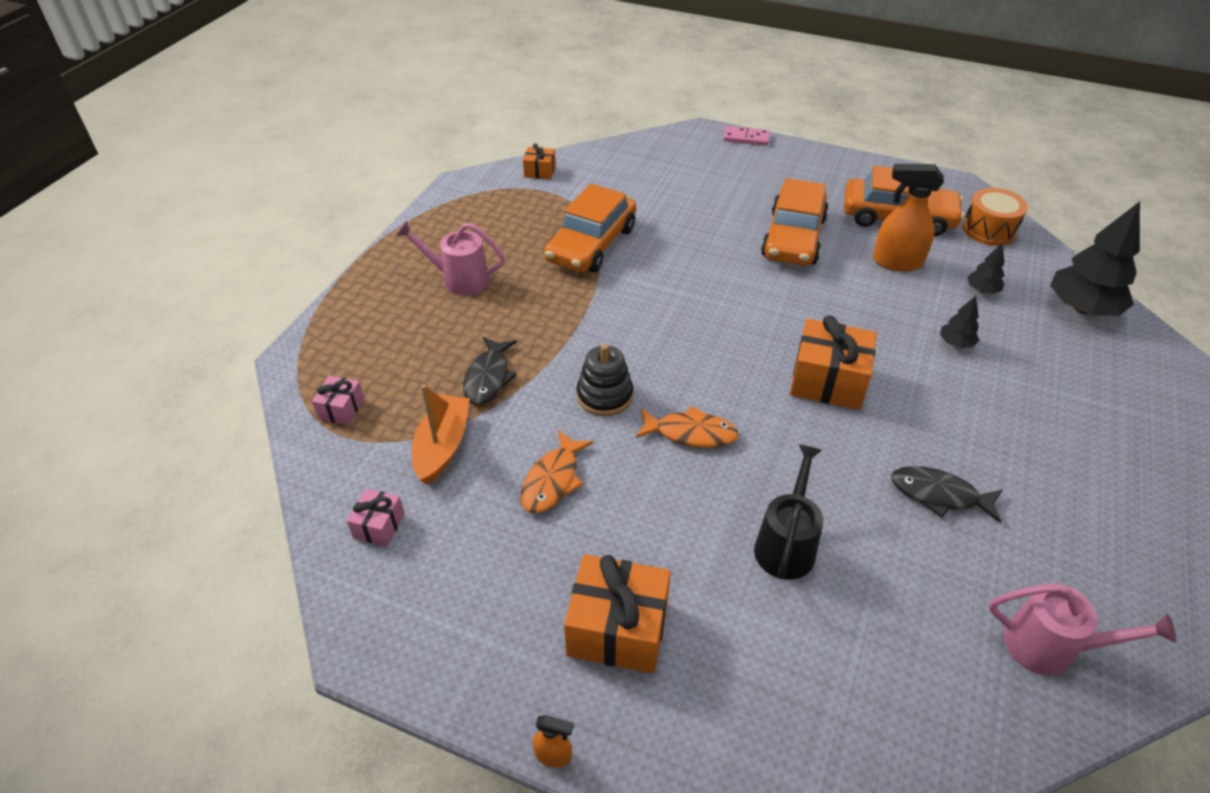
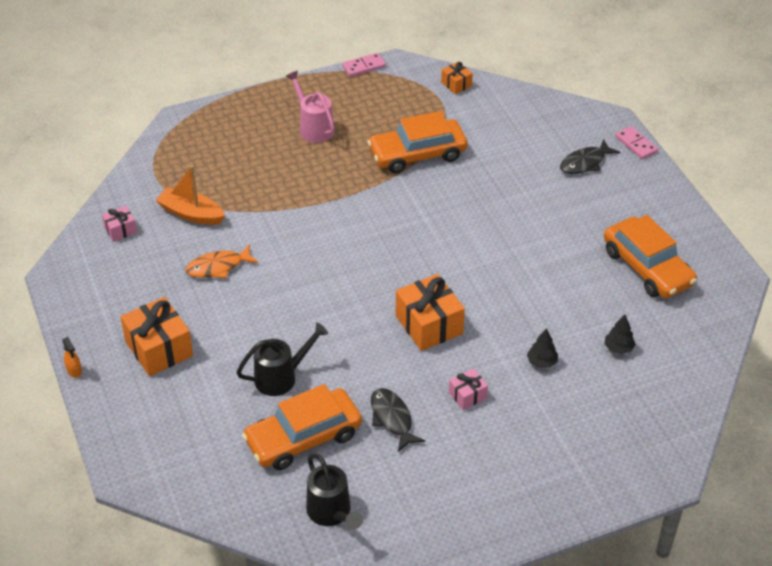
camera: 45 degrees right, 0 degrees up
(341, 409) = (170, 162): pink gift -> pink gift (467, 395)
(432, 202) = (364, 66): none -> pink domino
(442, 446) = (191, 214): orange boat -> orange boat turned 120 degrees counterclockwise
(488, 378) = (256, 194): black fish -> black fish (585, 163)
(604, 396) = (299, 245): black stacking toy -> none
(691, 433) = (314, 295): orange fish -> none
(793, 238) = (550, 233): orange car -> orange car (303, 437)
(896, 262) = (592, 293): orange spray bottle -> none
(988, 230) = (699, 319): orange drum -> none
(1051, 647) = (332, 513): pink watering can -> black watering can
(1081, 308) = (666, 405): black tree -> none

